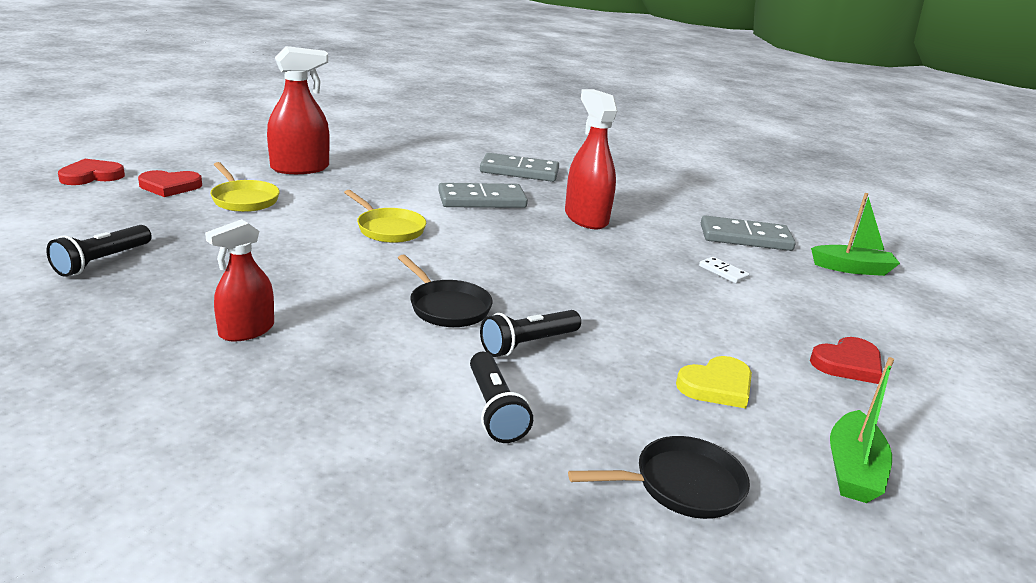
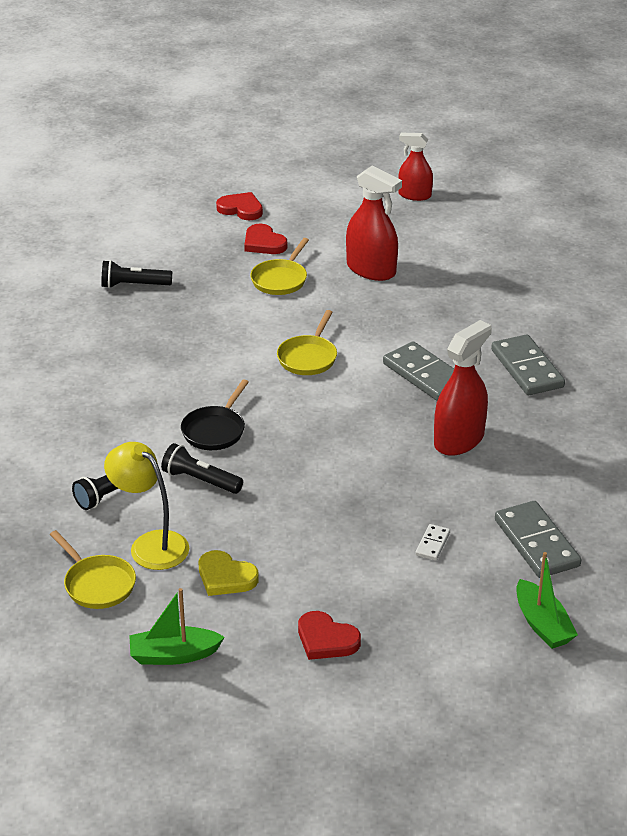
camera: 65 degrees right, 10 degrees up
(246, 330) = (110, 373): red spray bottle -> red spray bottle (414, 195)
(623, 416) = (150, 544): none -> yellow lamp
(681, 485) = (97, 584): black pan -> yellow pan

